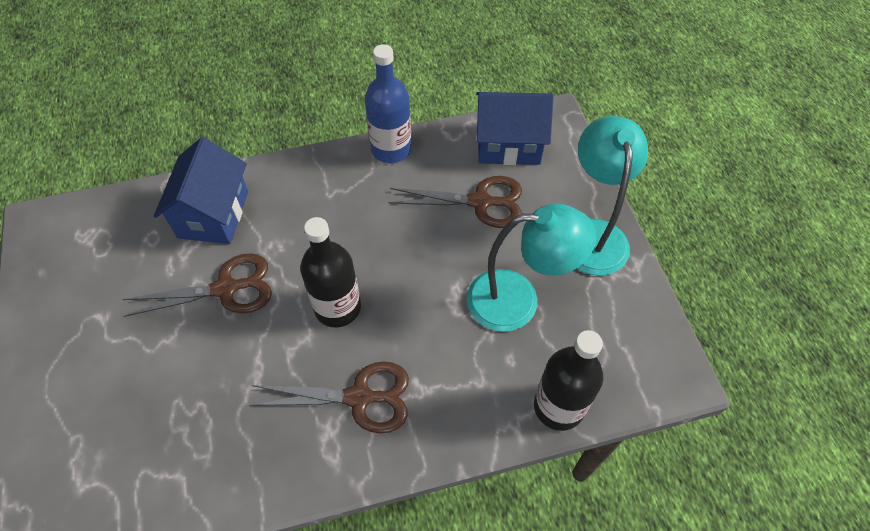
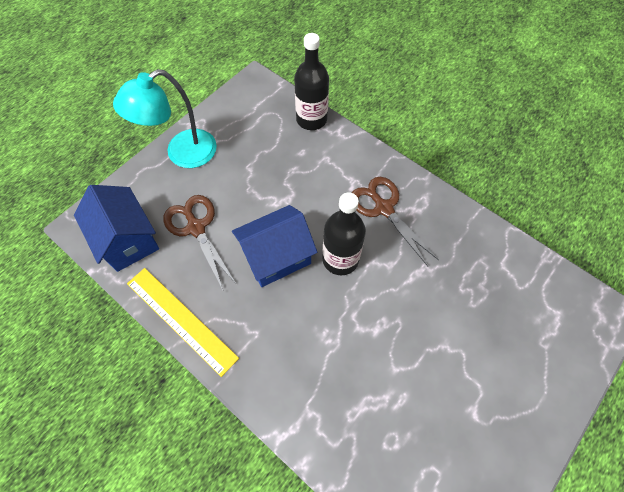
camera: 125 degrees left, 5 degrees up
(213, 214) = (335, 409): blue house -> blue house (276, 257)
(226, 288) = (384, 341): brown scissors -> none
(391, 149) = (181, 319): blue bottle -> yellow ruler
(518, 300) = (260, 167): turquoise lamp -> none

